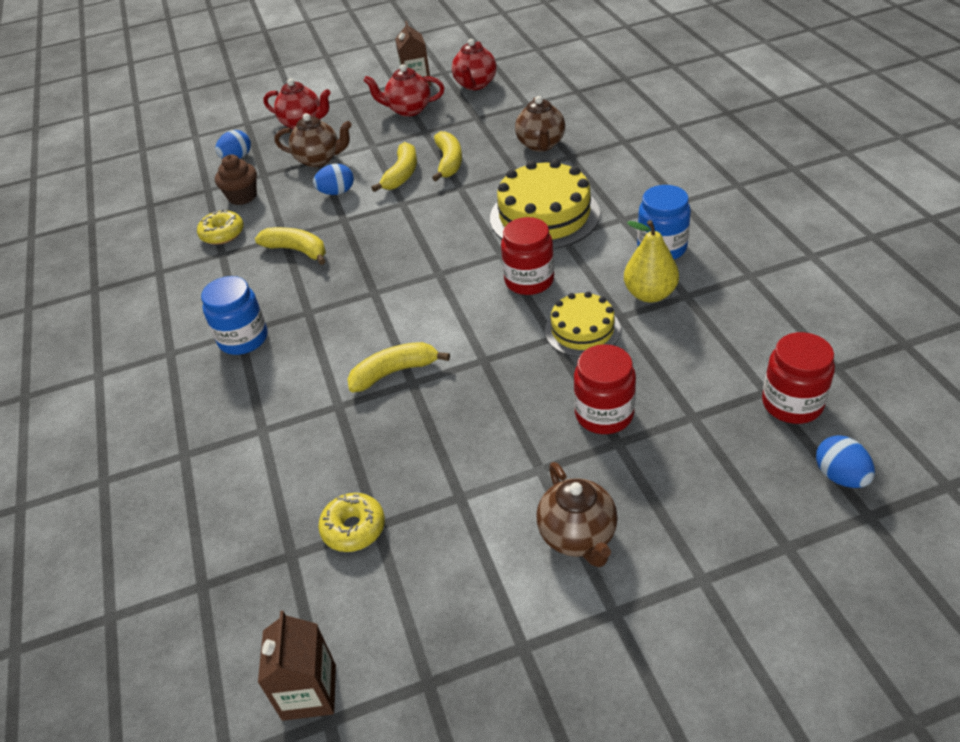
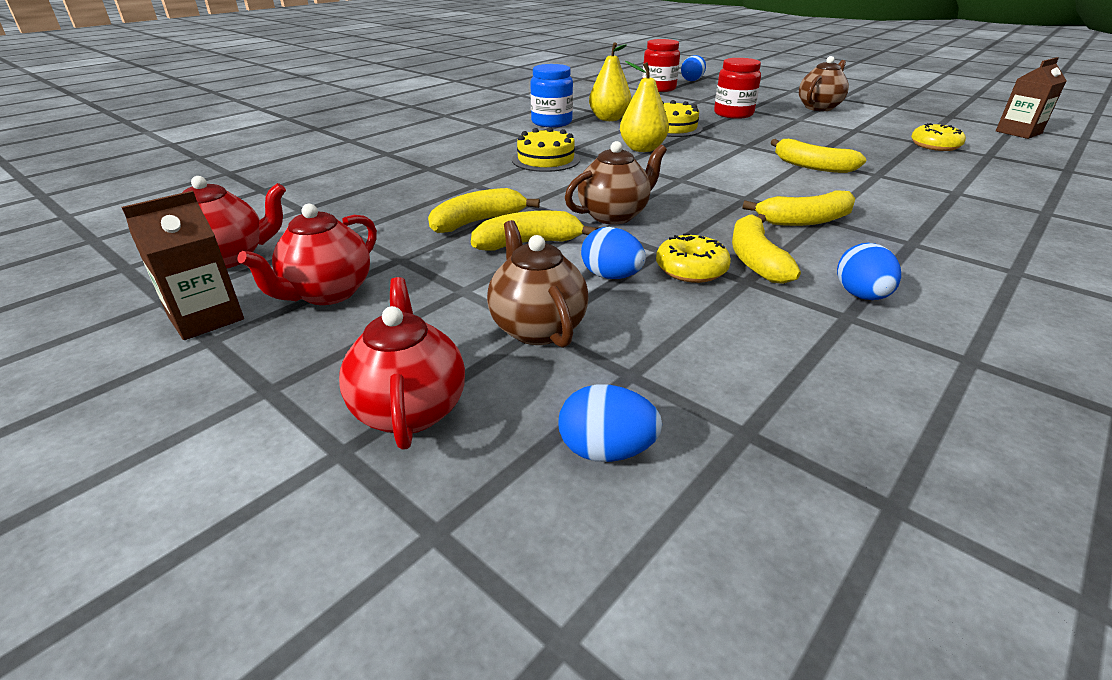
camera: 125 degrees left, 10 degrees down
(222, 234) = (816, 339): yellow donut -> yellow donut (691, 269)
(228, 269) = (861, 296): none -> blue egg
(242, 196) = (714, 367): brown cupcake -> none
(243, 339) = (914, 237): blue jar -> none
(314, 300) = (804, 220): none -> yellow banana
(408, 110) = (327, 293): red teapot -> red teapot turned 60 degrees clockwise
(529, 280) = (642, 149): red jar -> yellow pear
(541, 145) = (409, 183): brown teapot -> brown teapot (614, 215)
(544, 216) = (546, 159): yellow cake -> yellow cake, size x0.59

